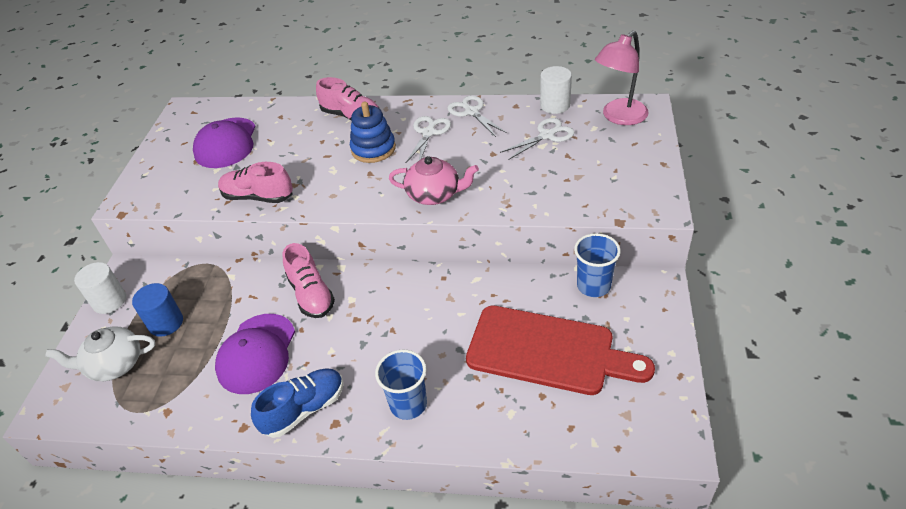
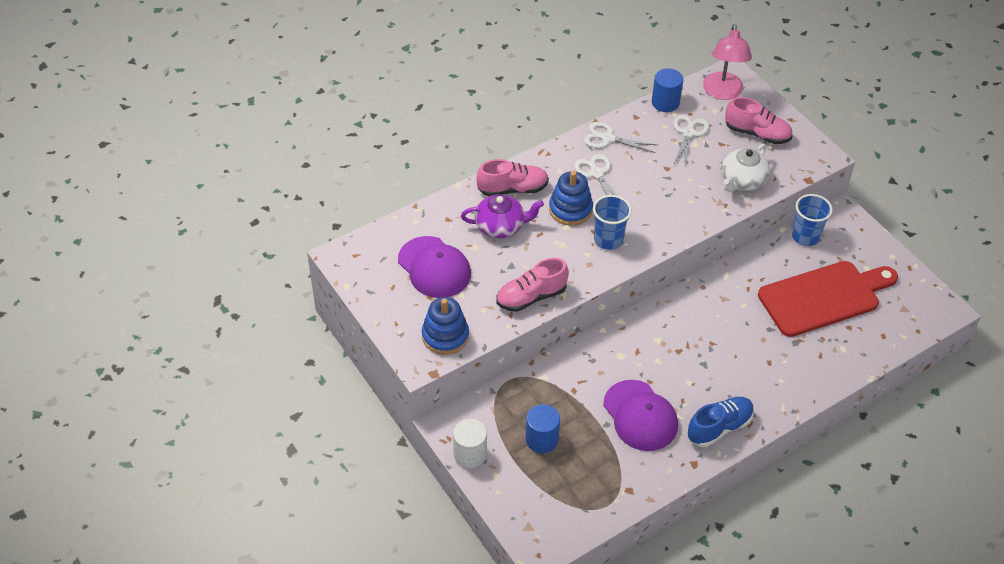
camera: 45 degrees left, 5 degrees up
(114, 364) = (545, 490): white teapot -> white teapot (742, 181)
(165, 192) = (445, 336): none -> blue stacking toy
(304, 409) = (719, 427): blue shoe -> blue shoe turned 45 degrees clockwise
(308, 137) = (501, 226): none -> purple teapot
(311, 294) = (625, 353): pink shoe -> pink shoe (757, 134)
(408, 404) = (779, 382): blue cup -> blue cup (608, 240)
(434, 194) = (665, 223): pink teapot -> none
(555, 105) = (665, 102): white cylinder -> blue cylinder

